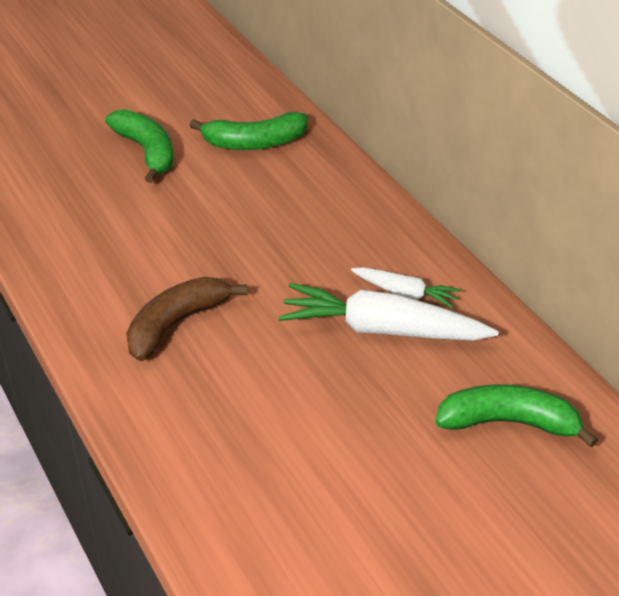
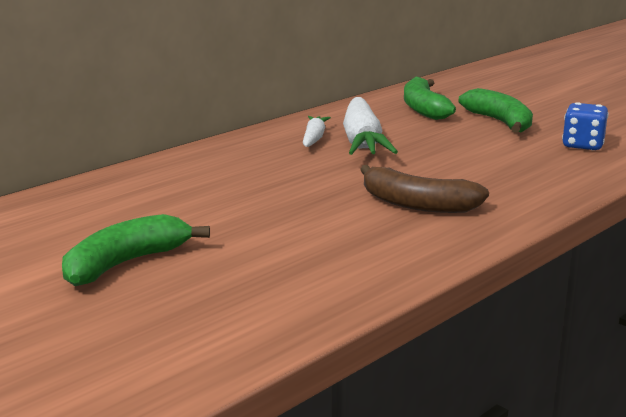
camera: 105 degrees left, 20 degrees down
(254, 143) = (96, 211): green banana -> green banana (500, 122)
(297, 541) = (582, 145): none -> blue dice

